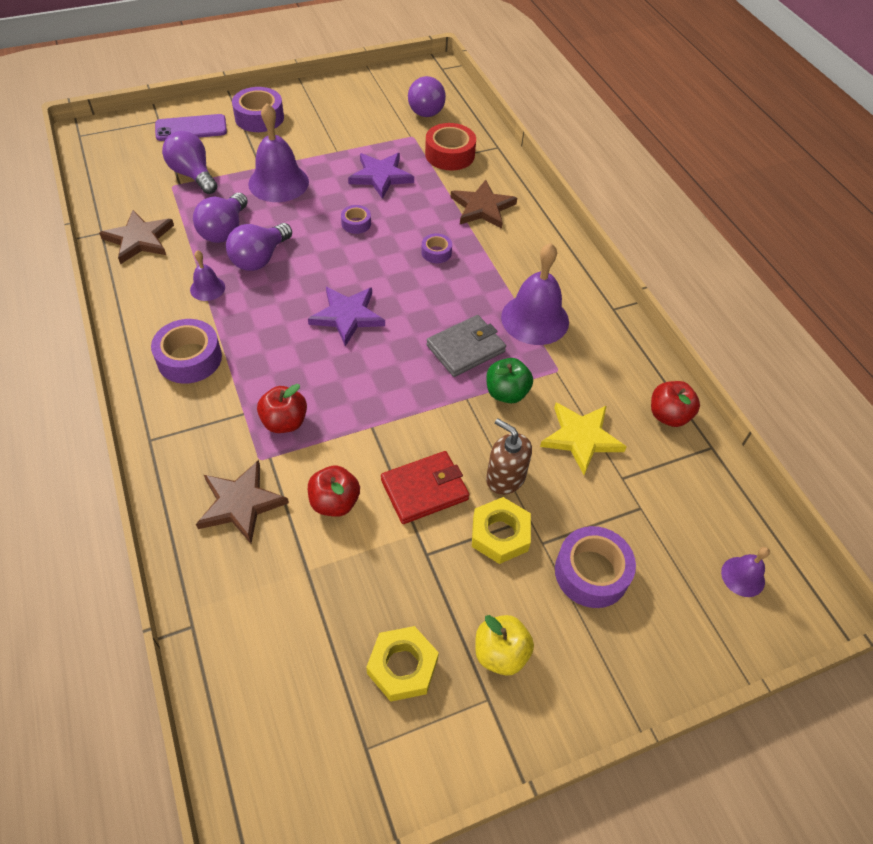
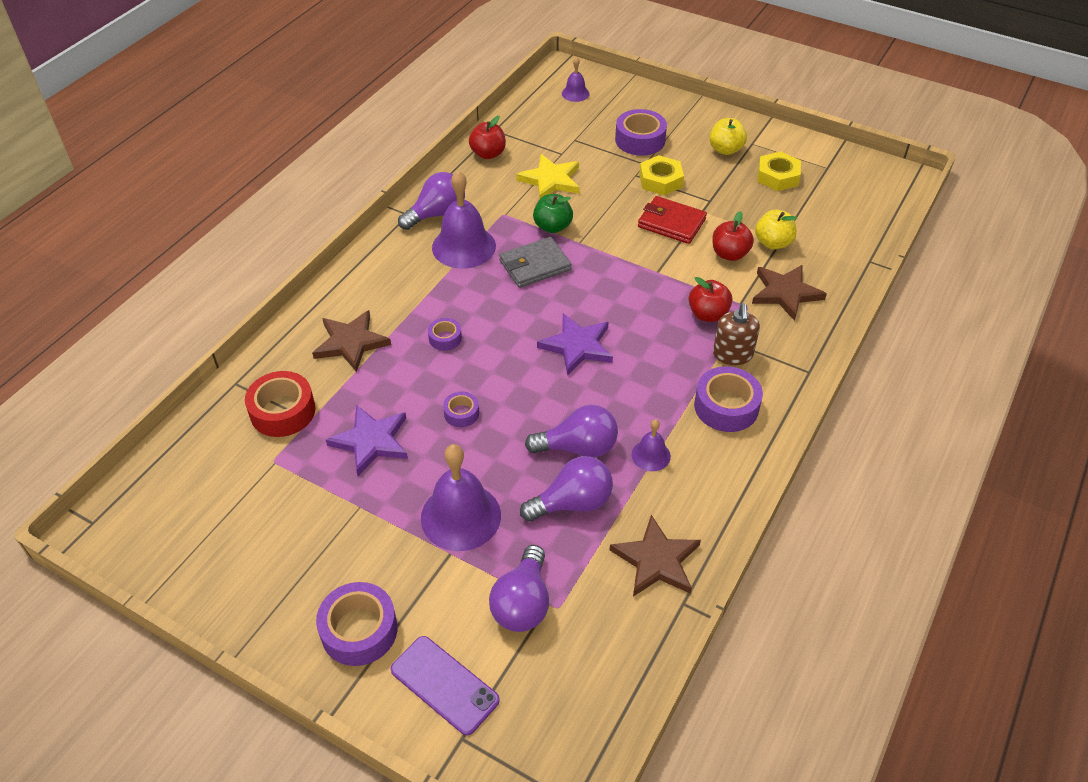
camera: 125 degrees left, 5 degrees down
(310, 556) = (773, 243): none -> yellow apple
(426, 109) = (205, 482): purple light bulb -> purple light bulb (437, 214)
(465, 348) = (535, 265): grey wallet -> grey wallet turned 45 degrees counterclockwise
(505, 477) = (620, 196): brown soap dispenser -> brown soap dispenser (732, 354)

